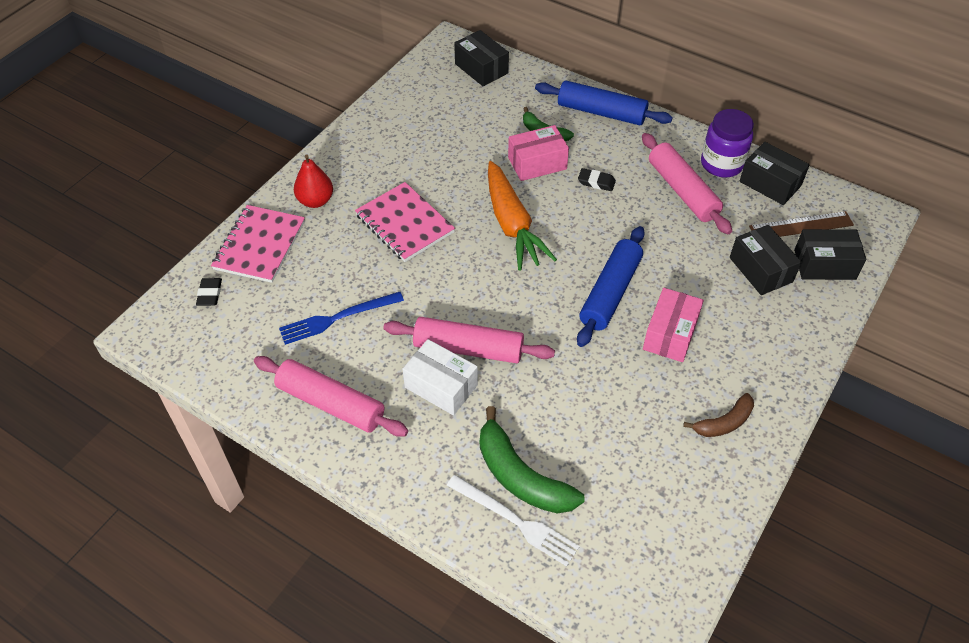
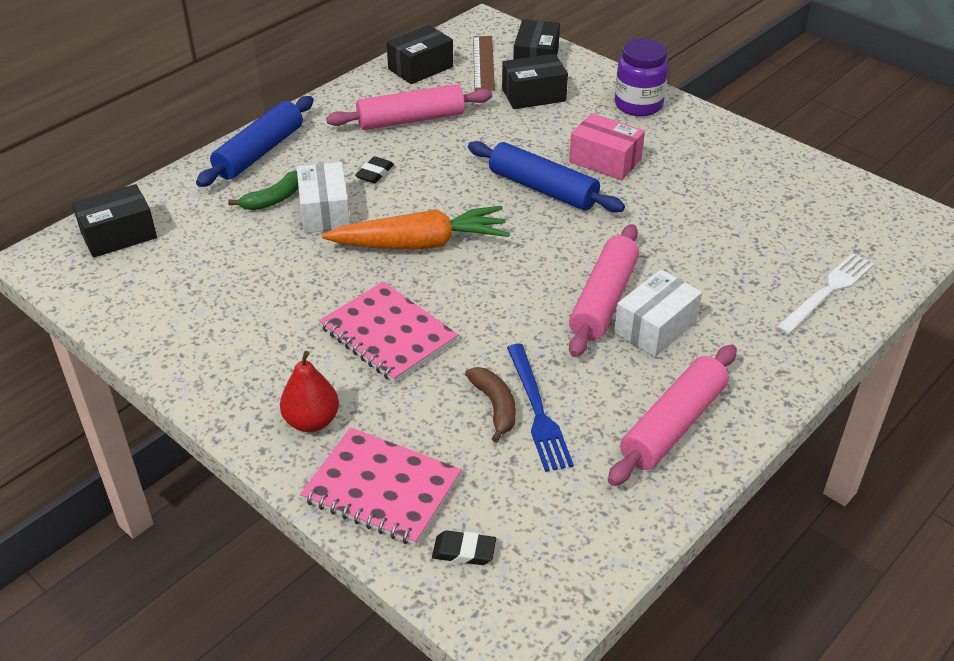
camera: 80 degrees left, 10 degrees down
(405, 224) = (388, 334): pink notebook -> pink notebook turned 75 degrees clockwise
(520, 476) = (774, 282): green banana -> none
(537, 163) = (325, 211): pink box -> white box
(721, 164) = (381, 89): purple jar -> purple jar (638, 105)
(724, 423) = (713, 149): brown banana -> brown banana (495, 406)

